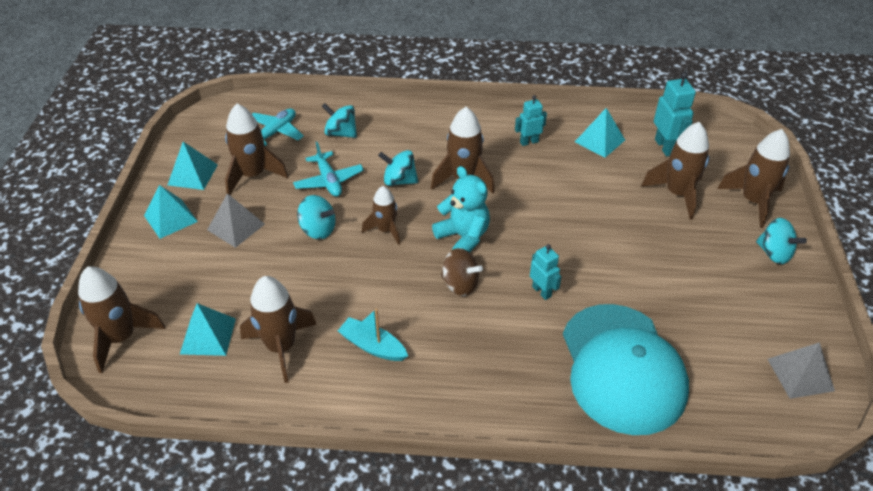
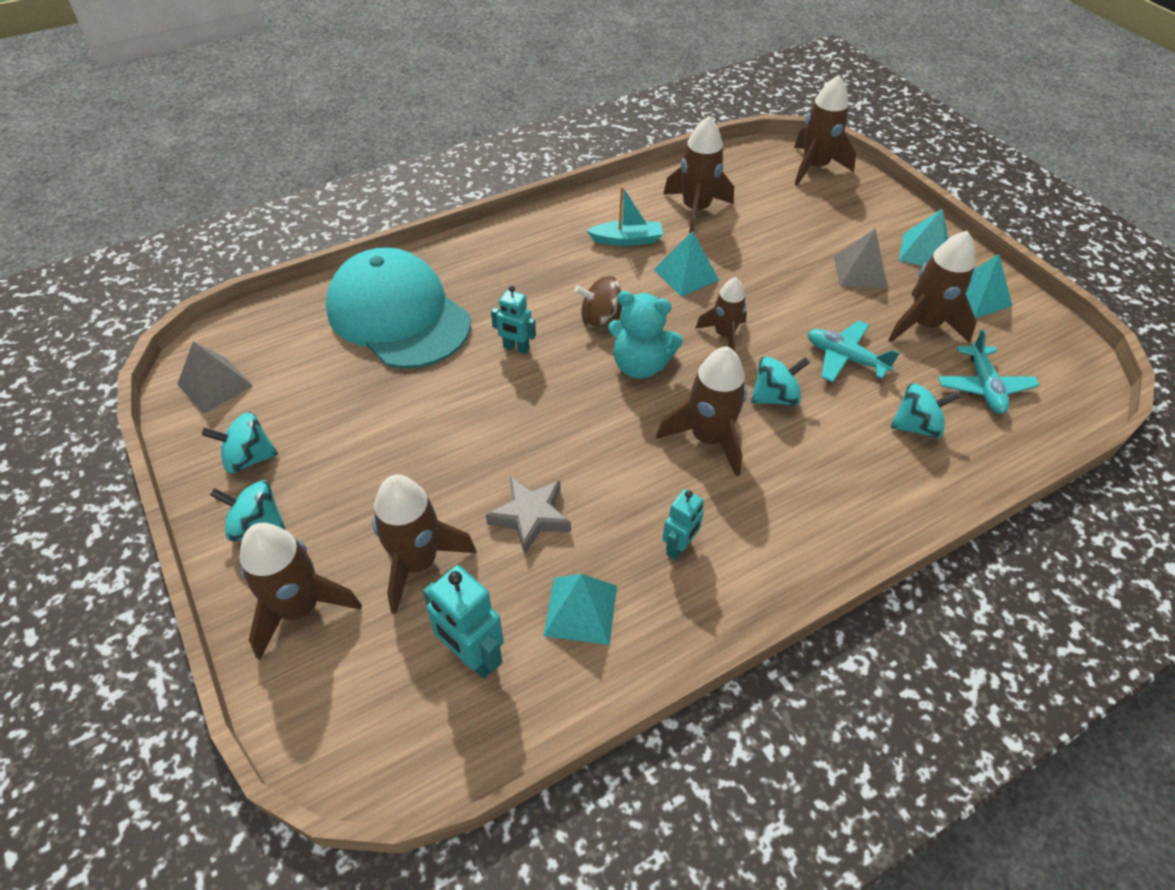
camera: 145 degrees right, 5 degrees up
(208, 336) = (758, 193): turquoise pyramid -> turquoise pyramid (686, 274)
(318, 230) = (786, 304): turquoise spinning top -> turquoise spinning top (249, 458)
(600, 187) = (530, 516): none -> grey star

